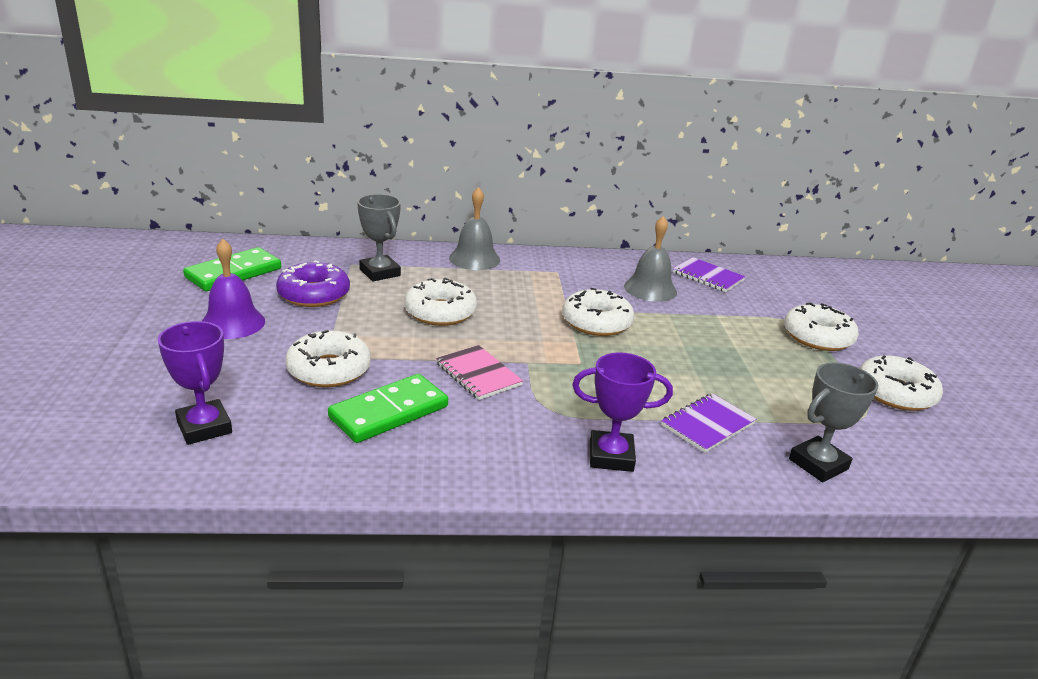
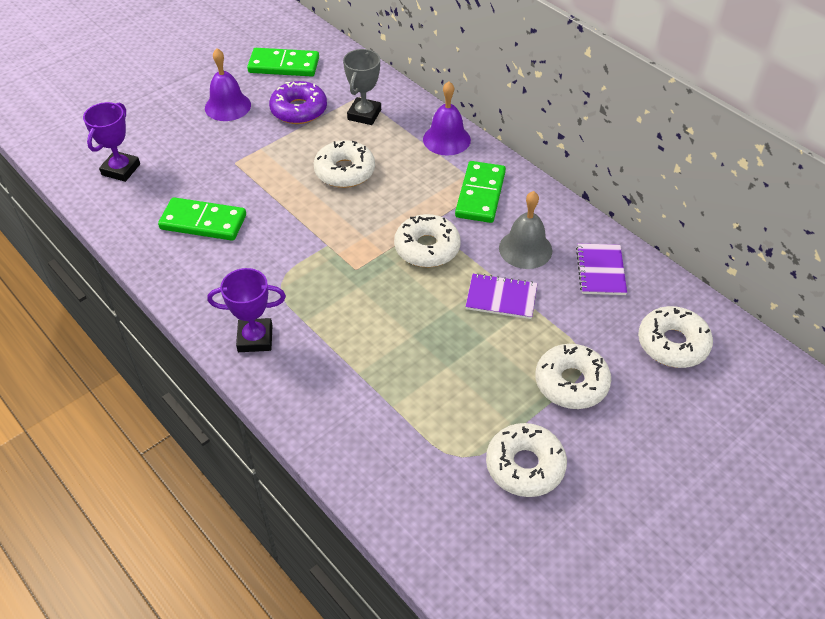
camera: 55 degrees right, 20 degrees up
(329, 369) = (221, 172): white donut -> white donut (672, 344)
(474, 259) = (446, 139): grey bell -> purple bell
(478, 374) = (286, 232): pink notebook -> none
(562, 276) = (480, 194): none -> green domino
(611, 456) = (255, 338): purple trophy -> purple trophy turned 60 degrees counterclockwise
(708, 424) = (345, 369): purple notebook -> purple notebook (501, 298)
(818, 464) = (354, 449): grey trophy -> none

